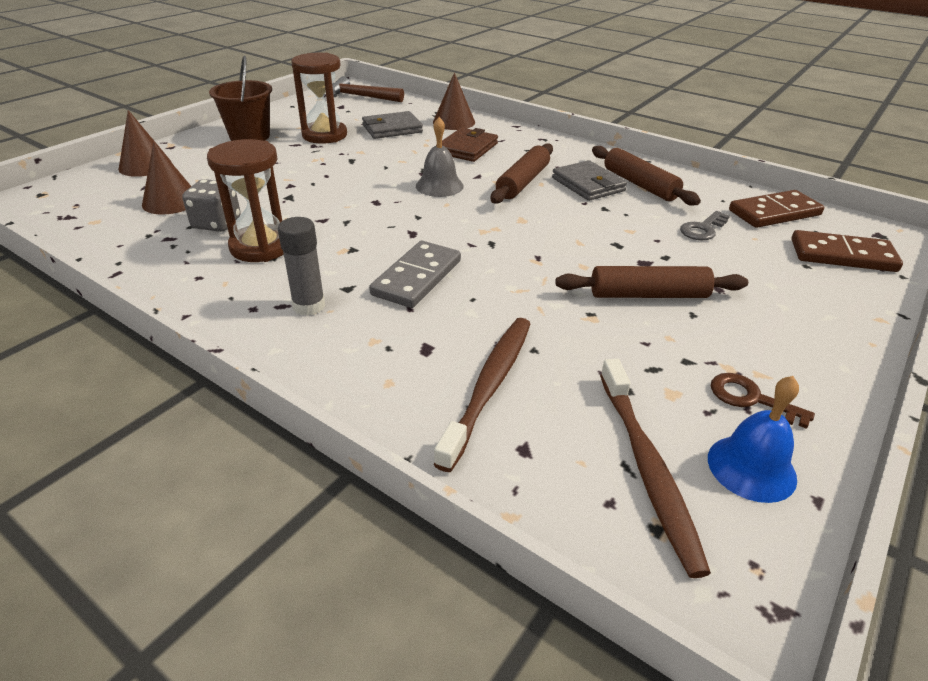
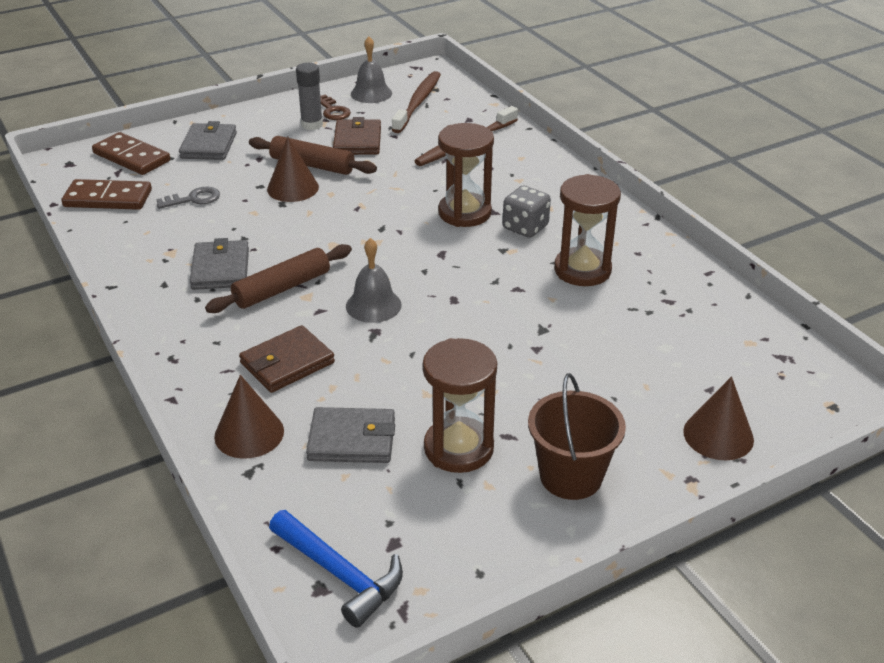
camera: 155 degrees left, 0 degrees up
(171, 201) = (673, 353): brown cone -> brown cone (293, 188)
(216, 223) = (622, 308): grey dice -> grey dice (525, 227)
(309, 306) = (555, 210): grey glue stick -> grey glue stick (312, 124)
(360, 97) = (340, 574): brown hammer -> blue hammer
(417, 277) = (464, 213): grey domino -> brown hourglass
(639, 184) = (170, 256): brown rolling pin -> none
(642, 347) = (357, 141): none -> brown wallet
(751, 468) = (371, 93): blue bell -> grey bell
(799, 290) = (209, 145): none -> grey wallet

